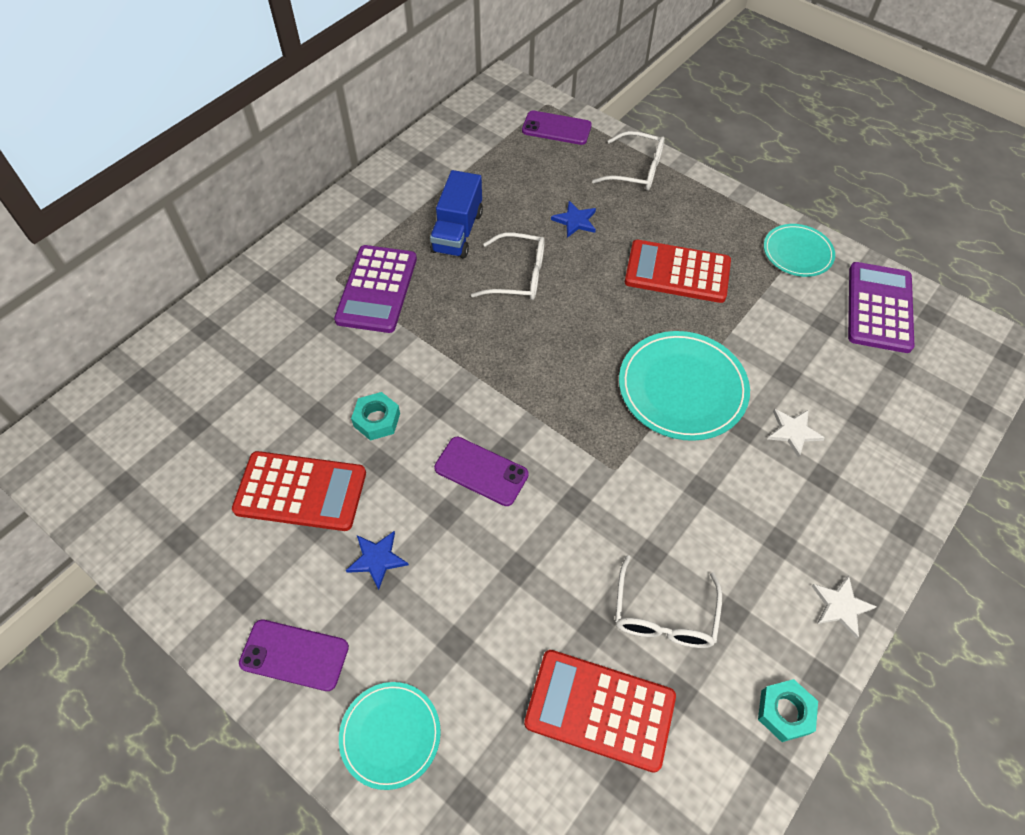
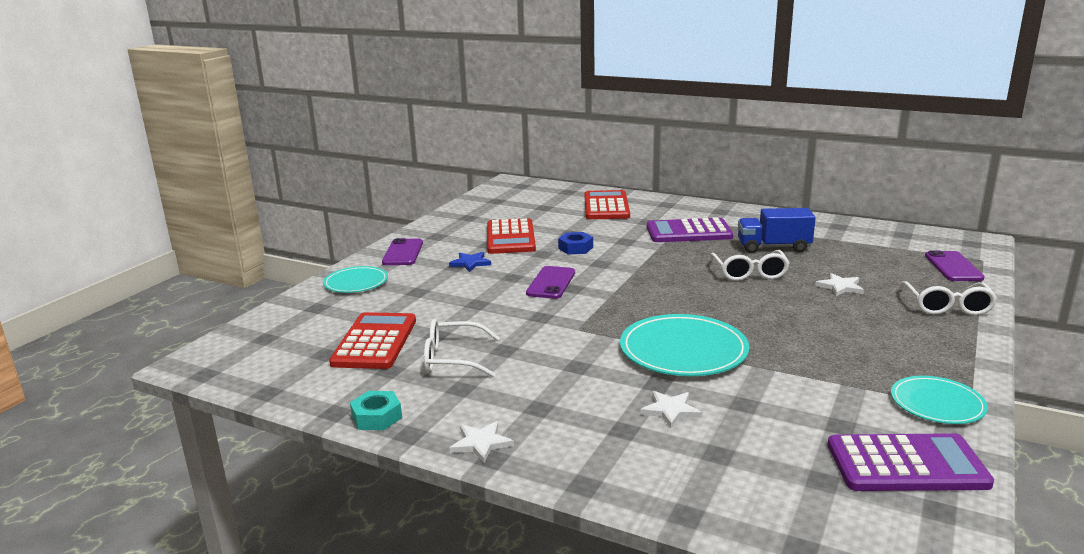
camera: 80 degrees right, 35 degrees down
(377, 420) = (575, 248): turquoise nut -> blue nut
(575, 221) = (840, 287): blue star -> white star
(677, 272) = (827, 337): red calculator -> red calculator (606, 206)

